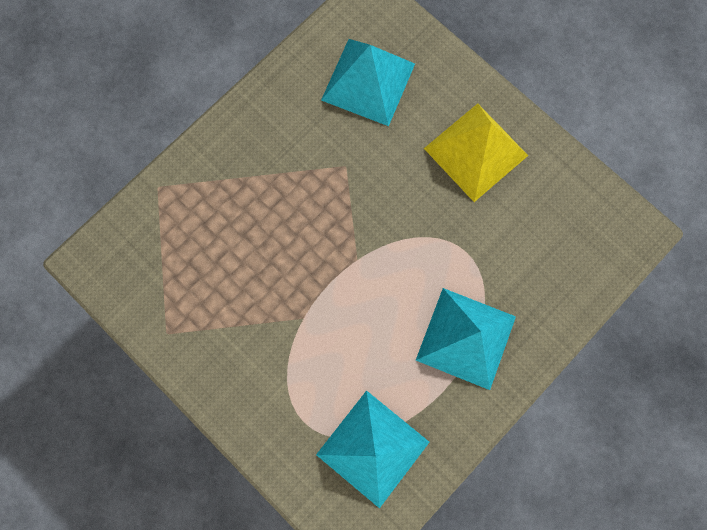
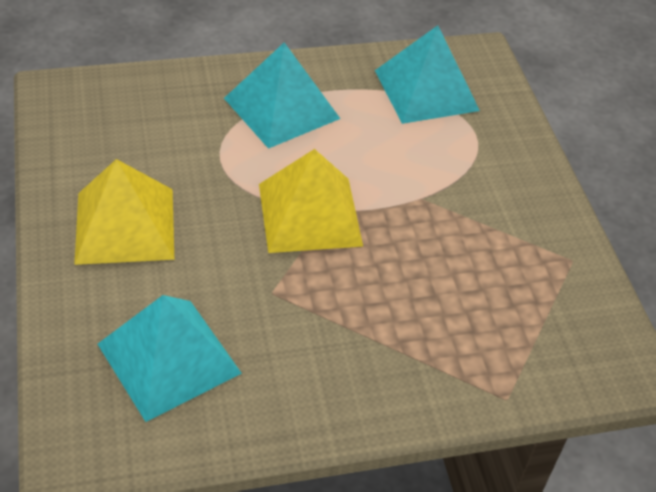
camera: 150 degrees left, 30 degrees down
(368, 246) = (309, 214): none -> yellow pyramid

